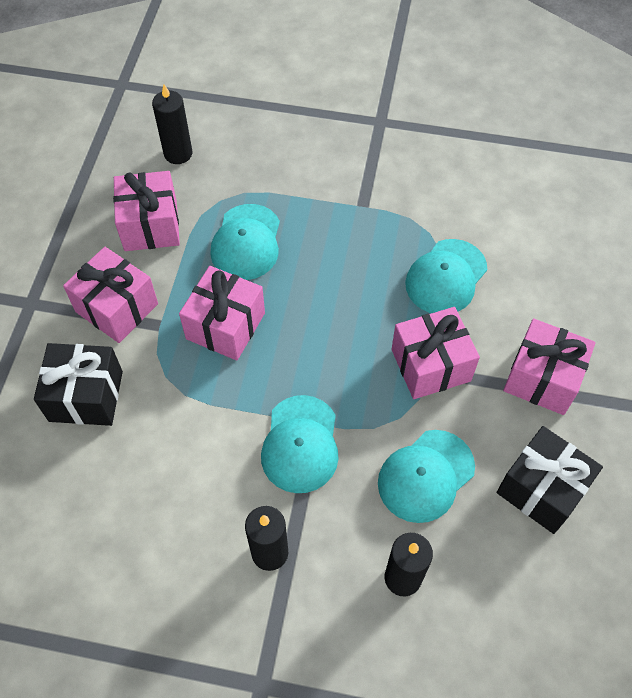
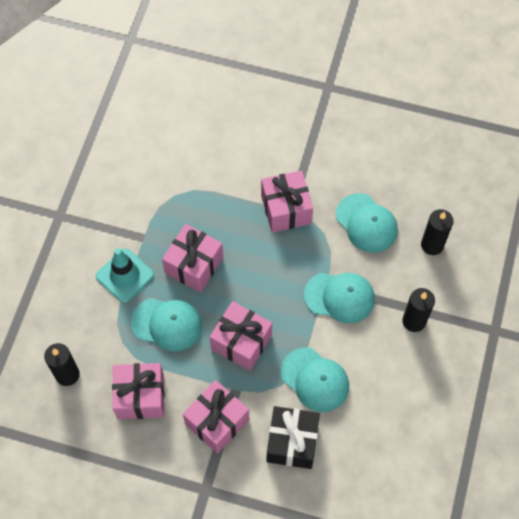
camera: 85 degrees left, 5 degrees up
(308, 193) = (125, 275): none -> turquoise traffic cone
(446, 277) = (215, 189): turquoise cap -> turquoise cap (315, 380)
(541, 489) = (379, 159): black gift -> none
(542, 378) = (302, 144): pink gift -> pink gift (194, 265)

